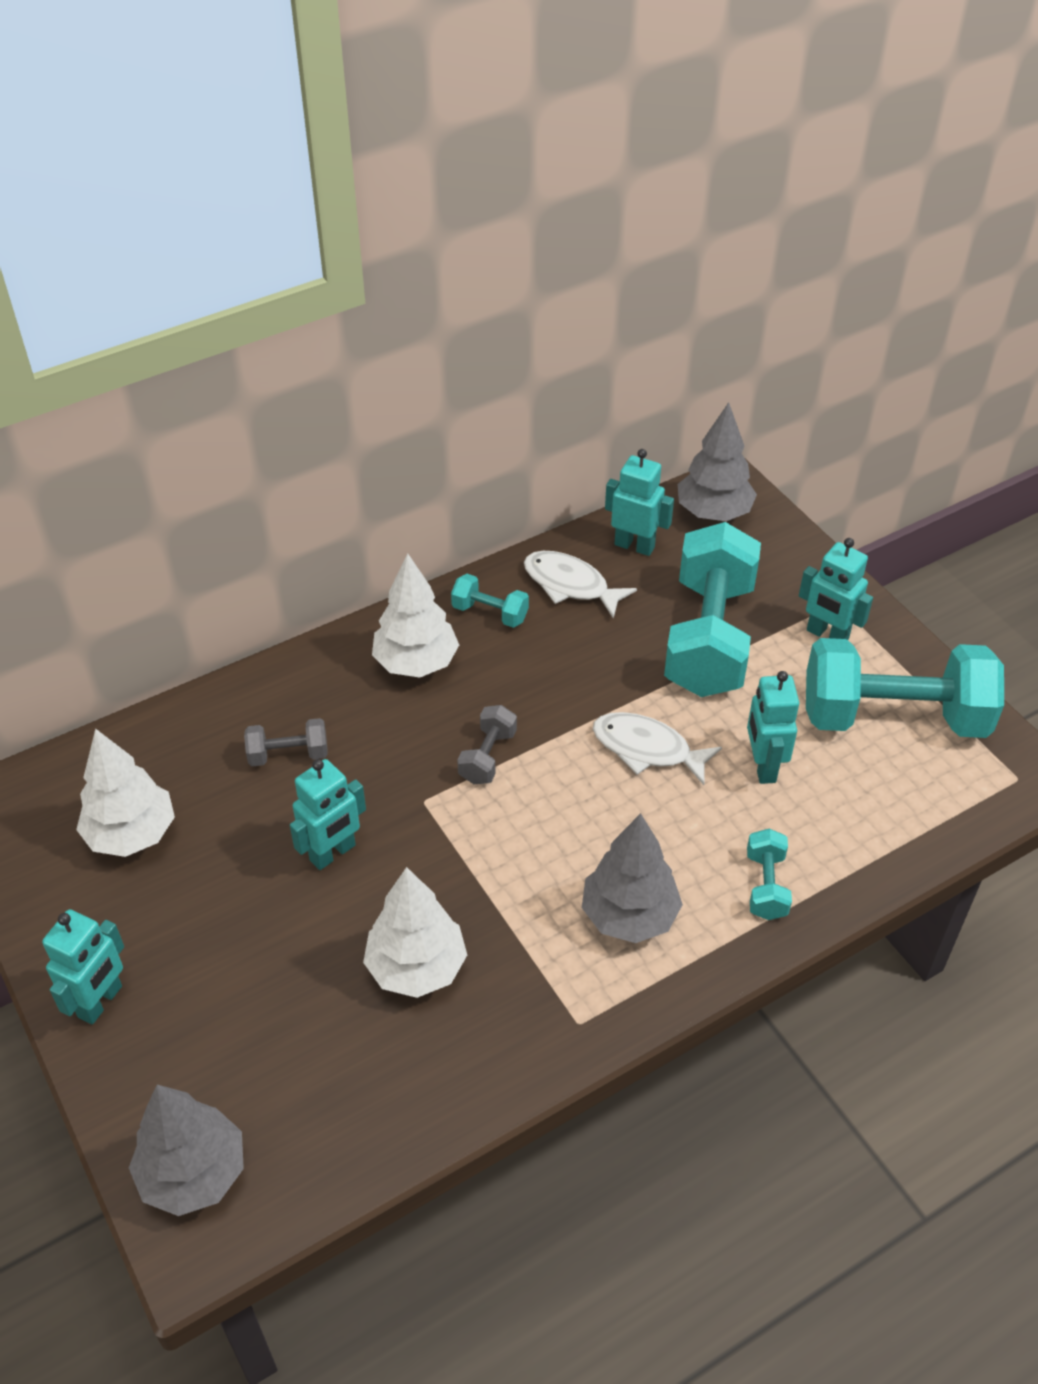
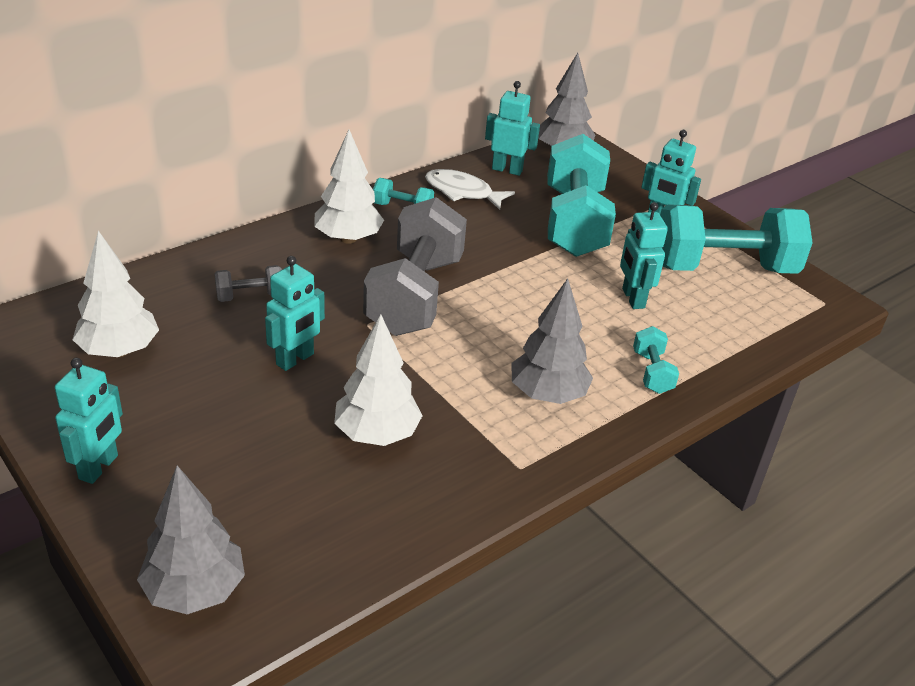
camera: 10 degrees left, 10 degrees down
(488, 757) = (415, 295): grey dumbbell -> grey dumbbell, size x2.31
(647, 749) = (541, 289): white fish -> none

